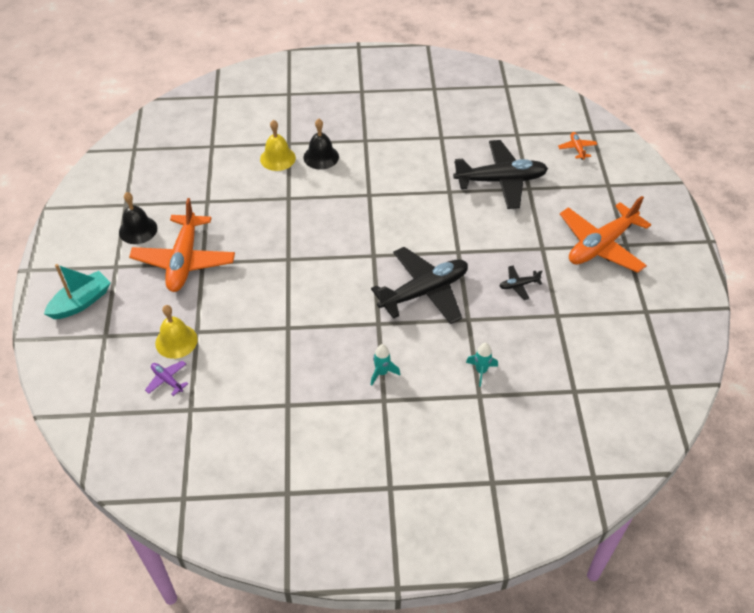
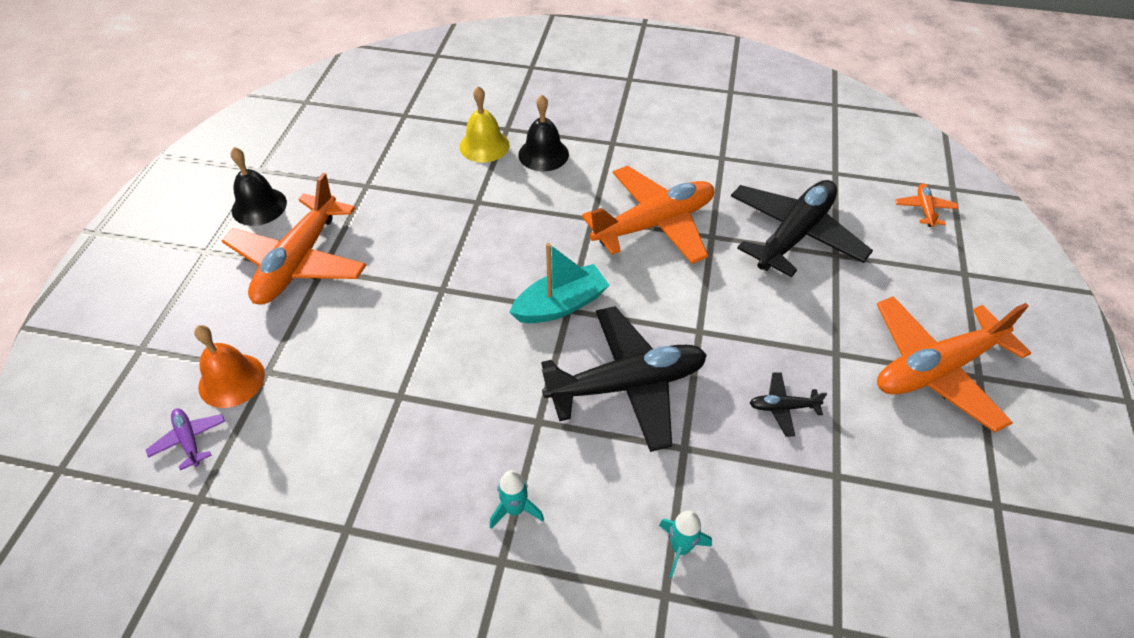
camera: 15 degrees right, 0 degrees up
(81, 302) = (135, 292): turquoise boat -> turquoise boat (560, 305)
(176, 341) = (231, 380): yellow bell -> orange bell
(410, 191) = (654, 224): none -> orange plane
(500, 181) = (794, 235): black plane -> black plane turned 60 degrees counterclockwise

